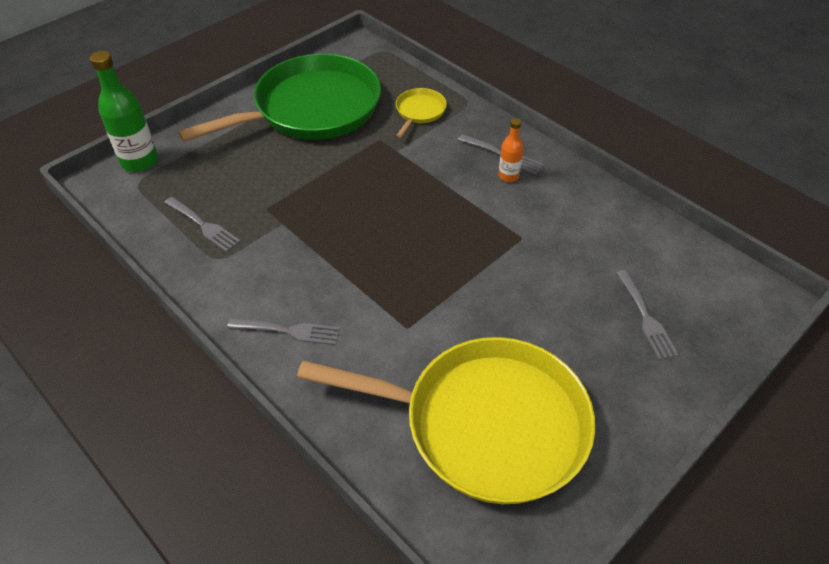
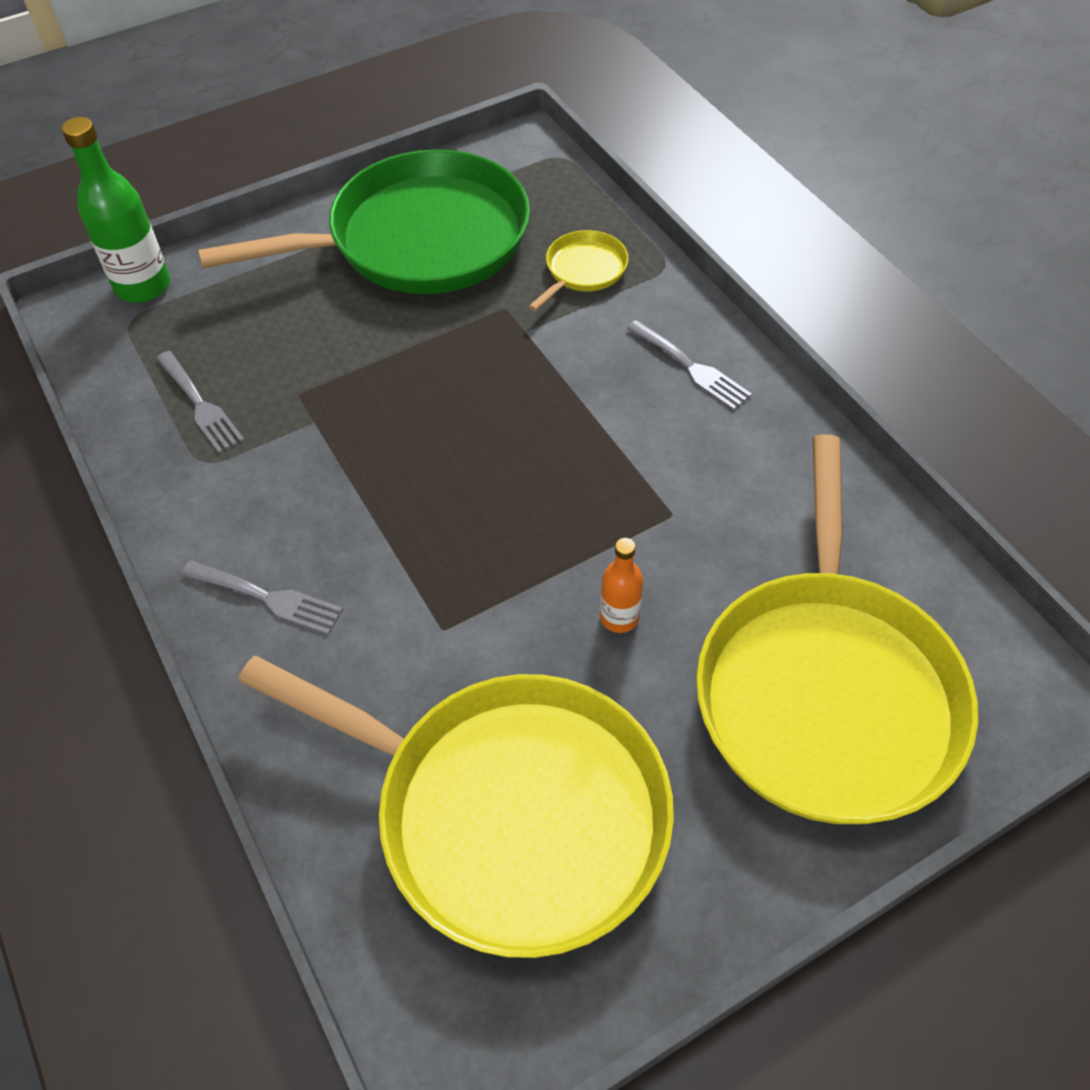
camera: 15 degrees right, 5 degrees up
(508, 176) = (687, 404): orange bottle -> orange bottle (619, 617)
(646, 318) = (827, 691): grey fork -> yellow pan

